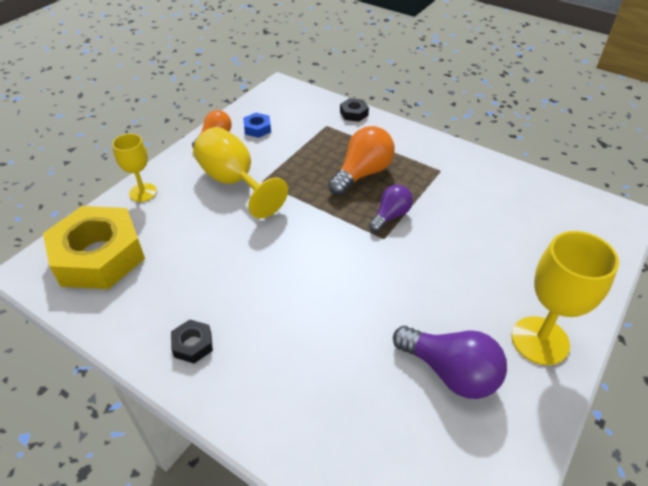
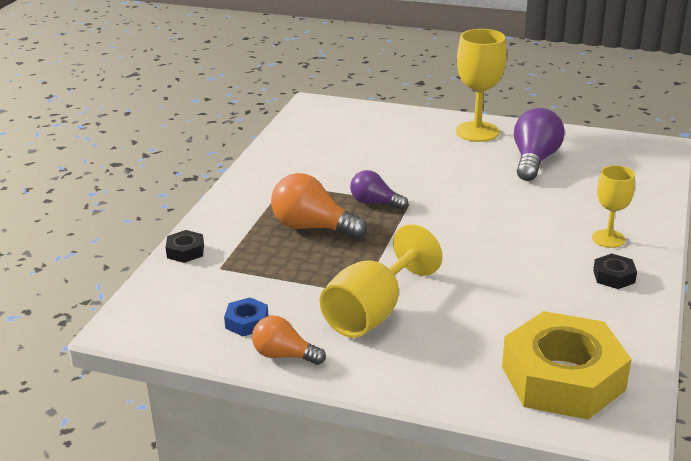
camera: 105 degrees left, 15 degrees down
(143, 192) = (434, 384): yellow goblet -> yellow goblet (608, 239)

